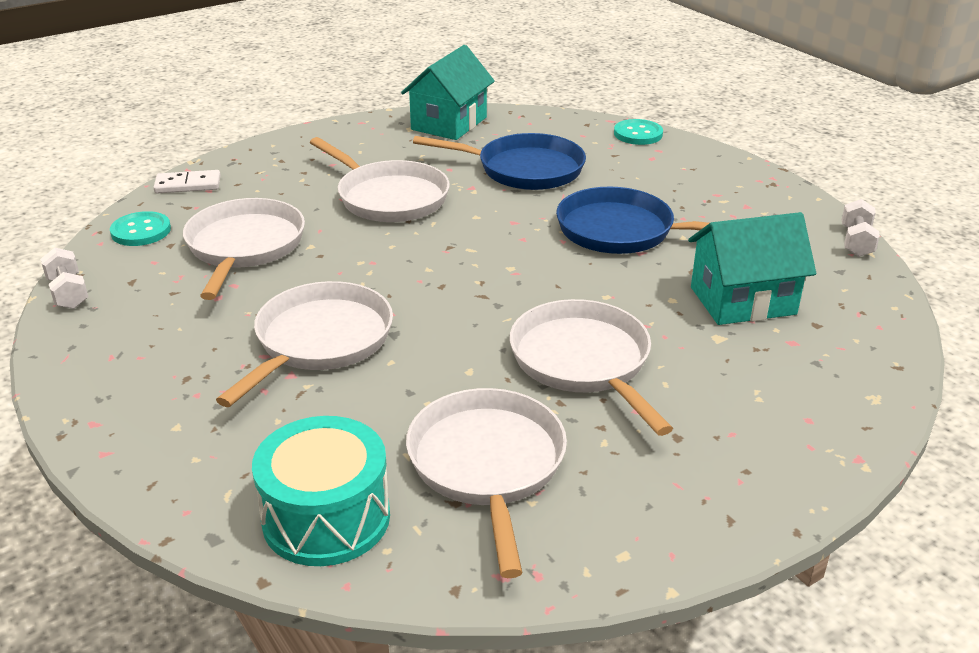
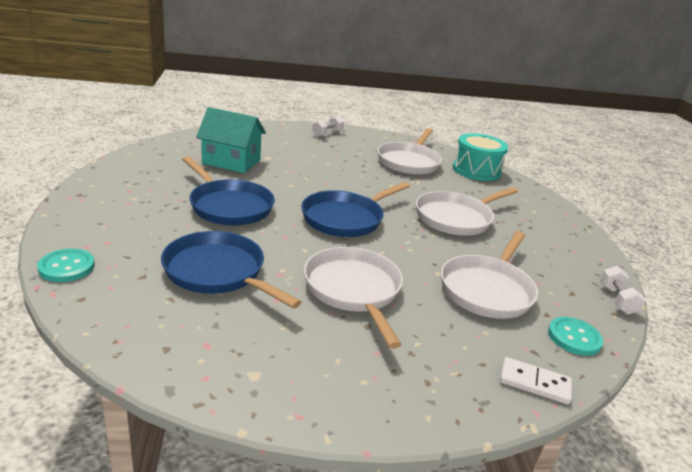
camera: 155 degrees left, 5 degrees down
(449, 123) = (206, 363): turquoise house -> none
(474, 272) = (345, 218): none -> blue pan
(584, 362) = (337, 170): white pan -> none
(856, 242) = (122, 157): white dumbbell -> white dumbbell (327, 134)

